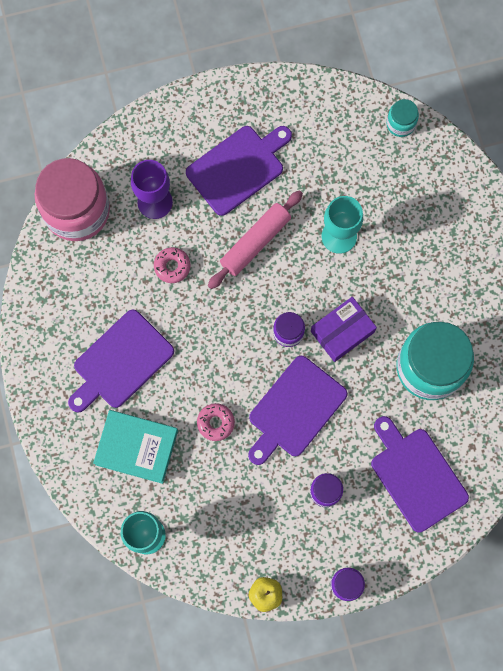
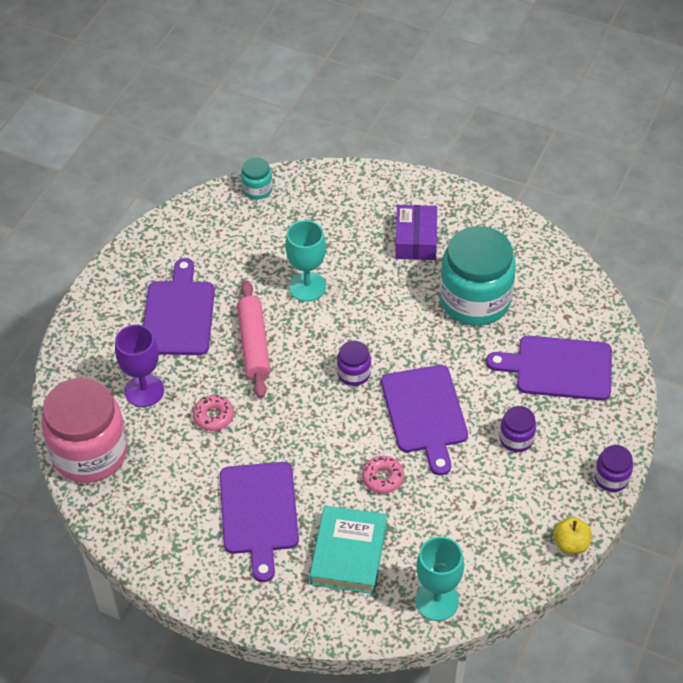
camera: 50 degrees left, 25 degrees down
(136, 447) = (348, 553): turquoise book -> turquoise book turned 45 degrees counterclockwise
(342, 332) = (389, 337): purple box -> purple box (416, 240)

